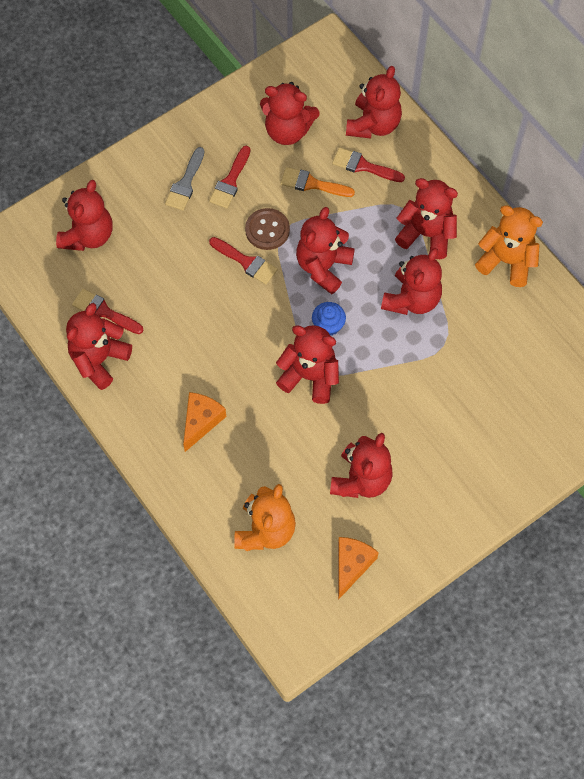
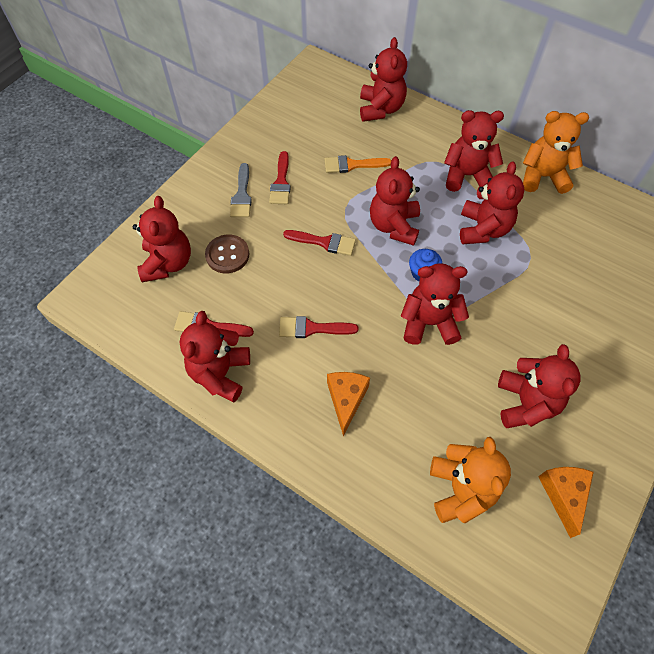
camera: 20 degrees left, 5 degrees down
(267, 230) = (331, 211): brown button -> brown button (227, 255)
(287, 131) = (312, 132): red teddy bear -> none
(363, 166) = (388, 140): red brush -> red brush (312, 328)

